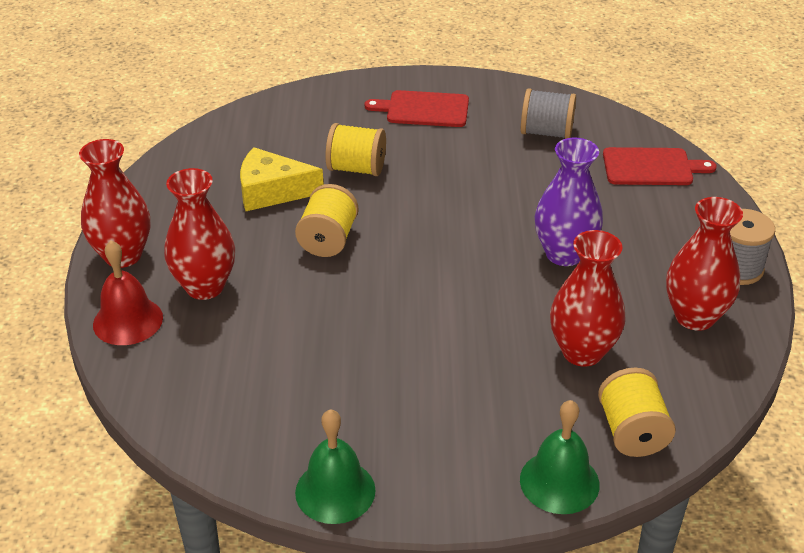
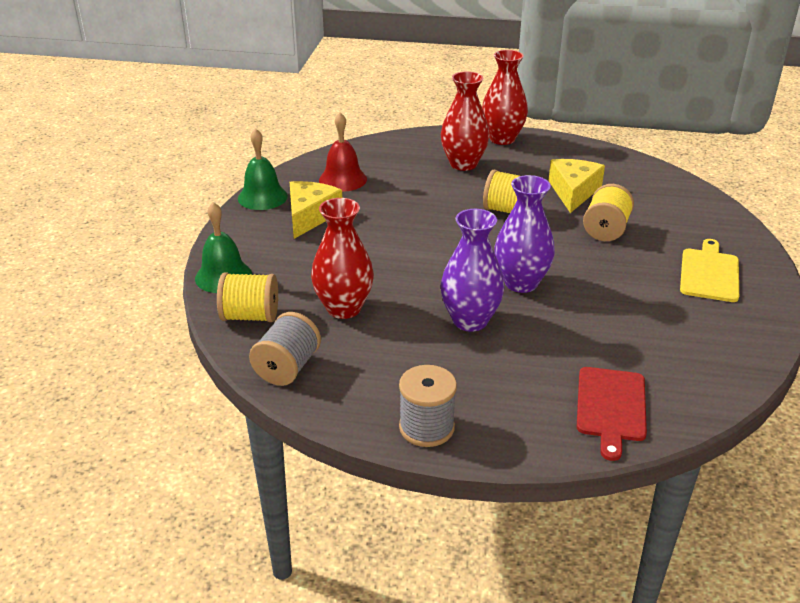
camera: 100 degrees right, 5 degrees down
(128, 321) = (436, 140): red bell -> red bell (343, 179)
(381, 422) = (310, 216): none -> yellow cheese
(423, 109) = (709, 273): red cutting board -> yellow cutting board
(482, 223) = (521, 283): none -> purple vase
(546, 132) = (675, 344): grey spool -> grey spool (287, 368)
(694, 317) = (364, 380): red vase -> none

